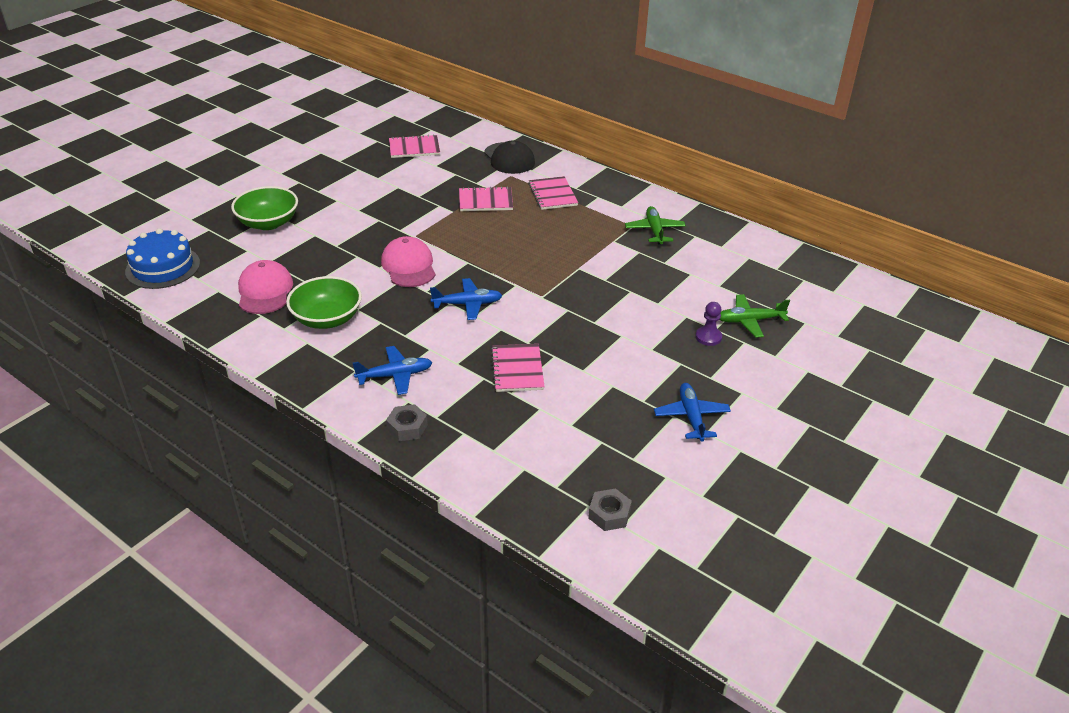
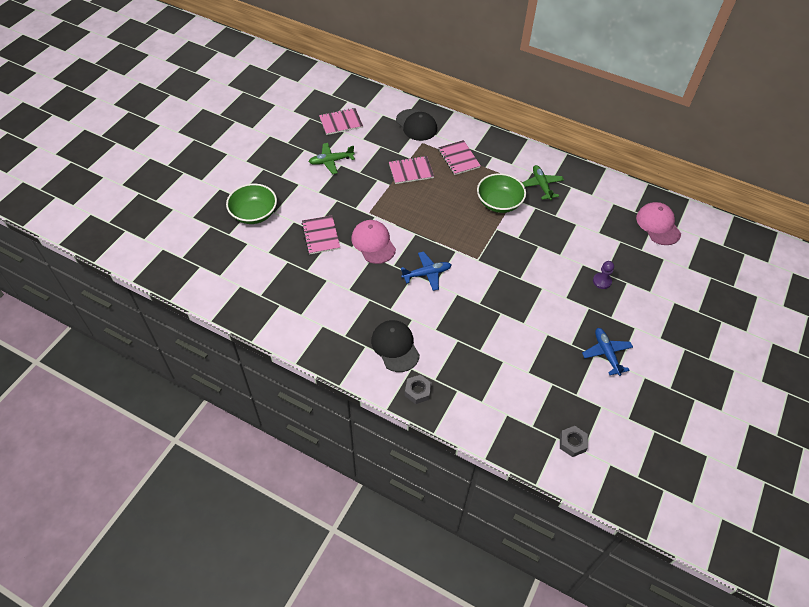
camera: 10 degrees left, 15 degrees up
(163, 267) = (189, 268): blue cake -> none
(265, 291) = (275, 281): pink cap -> pink cap (658, 225)
(327, 319) = (330, 301): green bowl -> green bowl (499, 203)
(395, 375) = (395, 346): blue plane -> black cap
(517, 369) = (479, 329): pink notebook -> pink notebook (321, 236)
(749, 321) = (626, 262): green plane -> green plane (331, 161)

